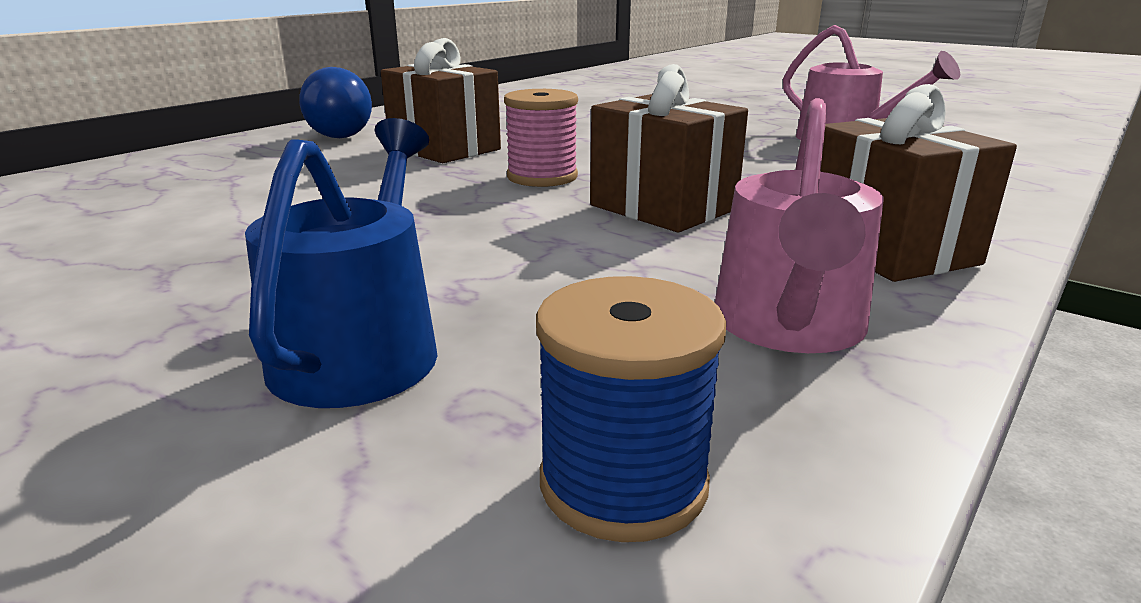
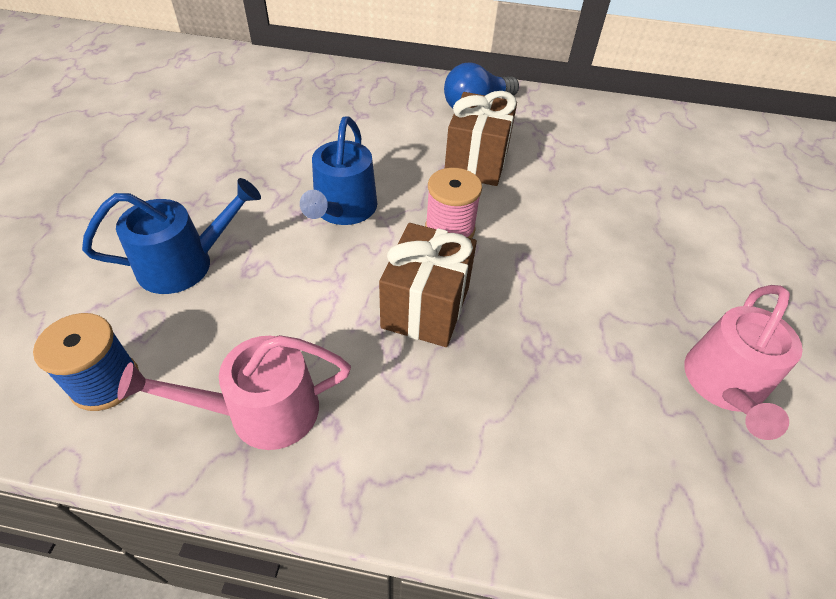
camera: 60 degrees right, 25 degrees up
(418, 216) = (343, 209): none -> blue watering can
(888, 249) = (413, 449): brown gift -> none

